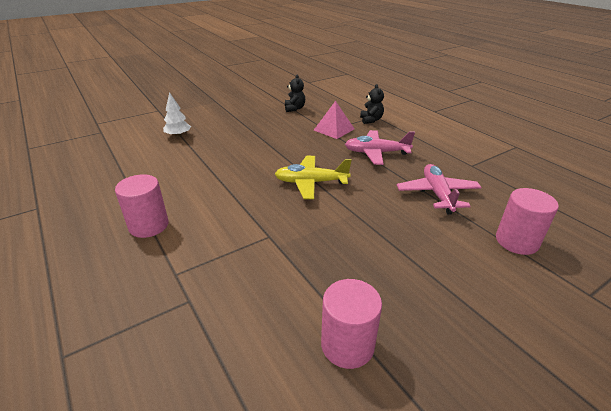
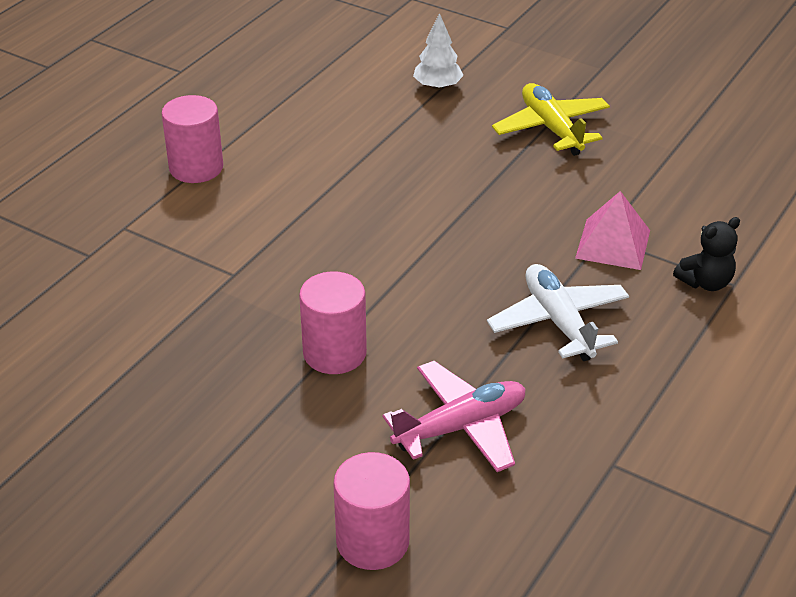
camera: 65 degrees right, 5 degrees up
(294, 108) = (662, 167): black teddy bear -> none
(311, 183) = (394, 272): yellow plane -> yellow plane (551, 128)
(347, 345) = (77, 396): pink cylinder -> pink cylinder (334, 353)
(376, 153) = (558, 322): pink plane -> white plane

